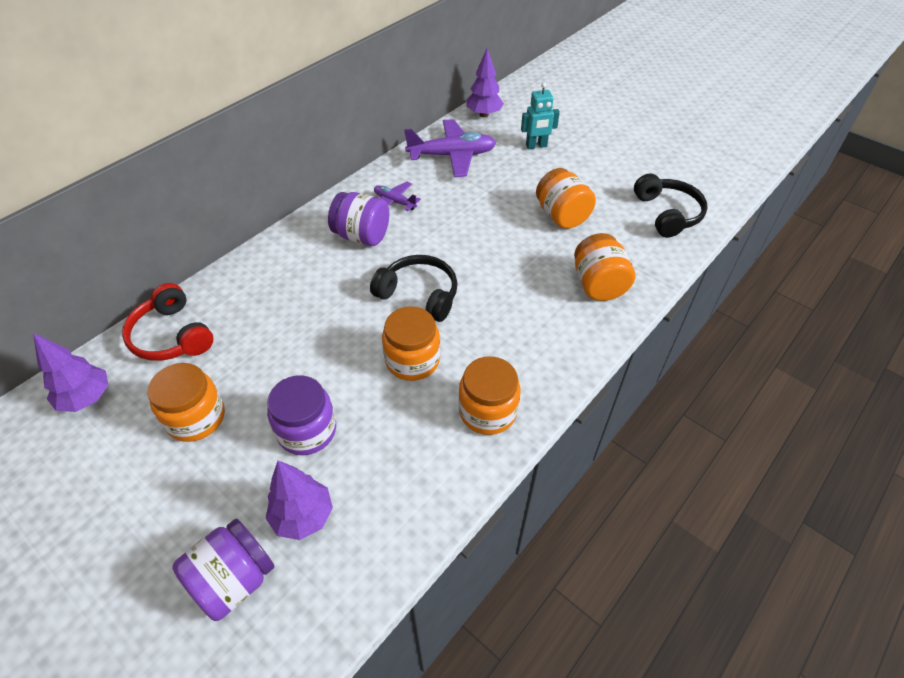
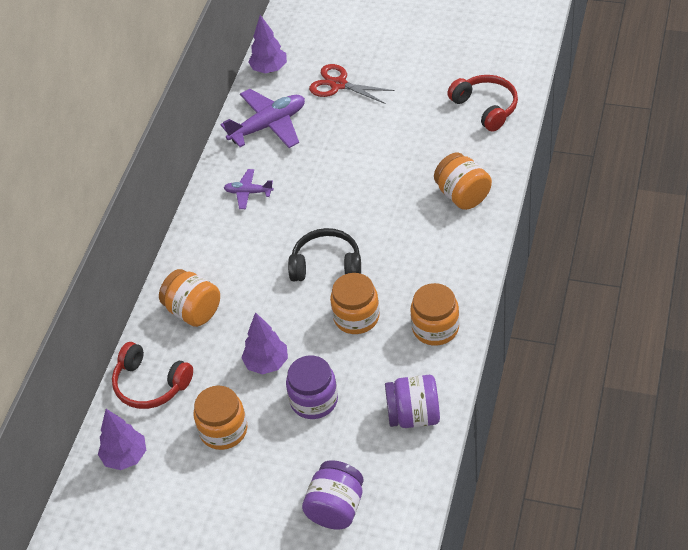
camera: 20 degrees left, 0 degrees up
(303, 516) = (353, 452): purple tree -> purple tree (266, 363)
(362, 236) = (242, 236): purple jar -> purple jar (413, 415)
(536, 146) = (338, 84): turquoise robot -> red scissors
(561, 216) = (400, 146): orange jar -> orange jar (193, 311)
(667, 214) = (485, 107): black headphones -> red headphones

